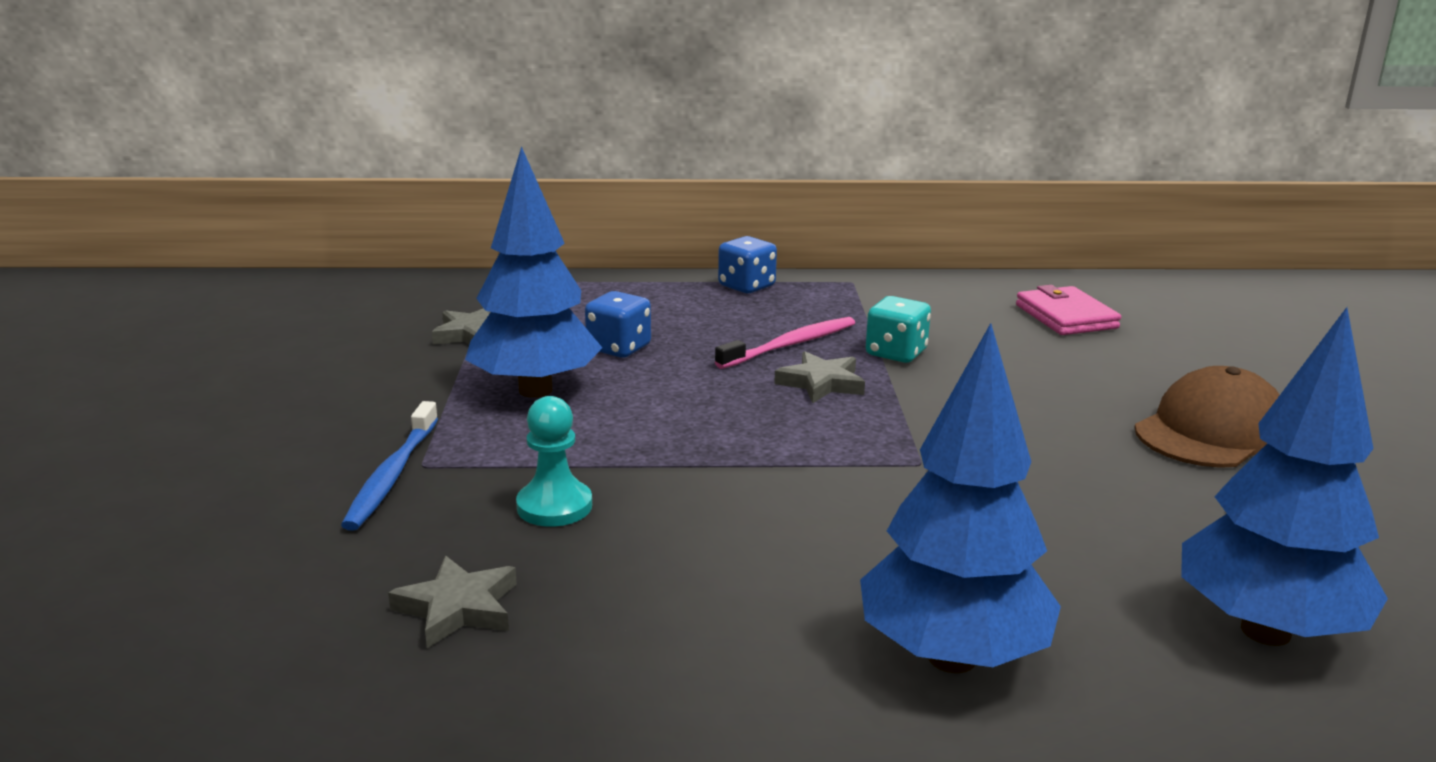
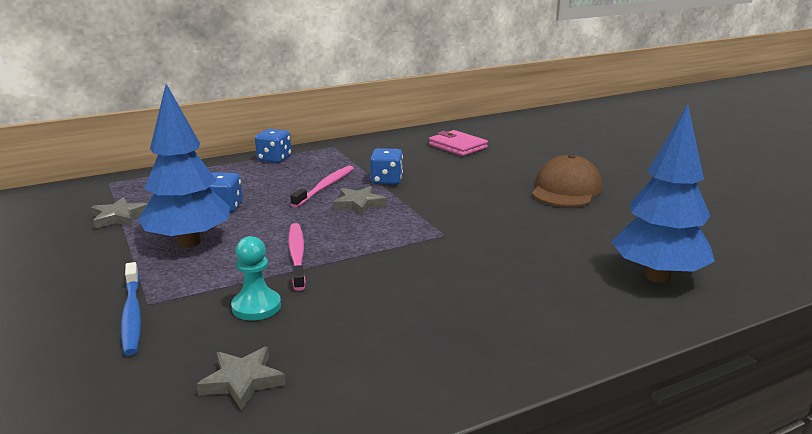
camera: 25 degrees left, 0 degrees up
(667, 443) = (297, 255): none -> pink toothbrush
(896, 353) = (386, 180): turquoise dice -> blue dice
(952, 657) = (534, 328): blue tree -> none

